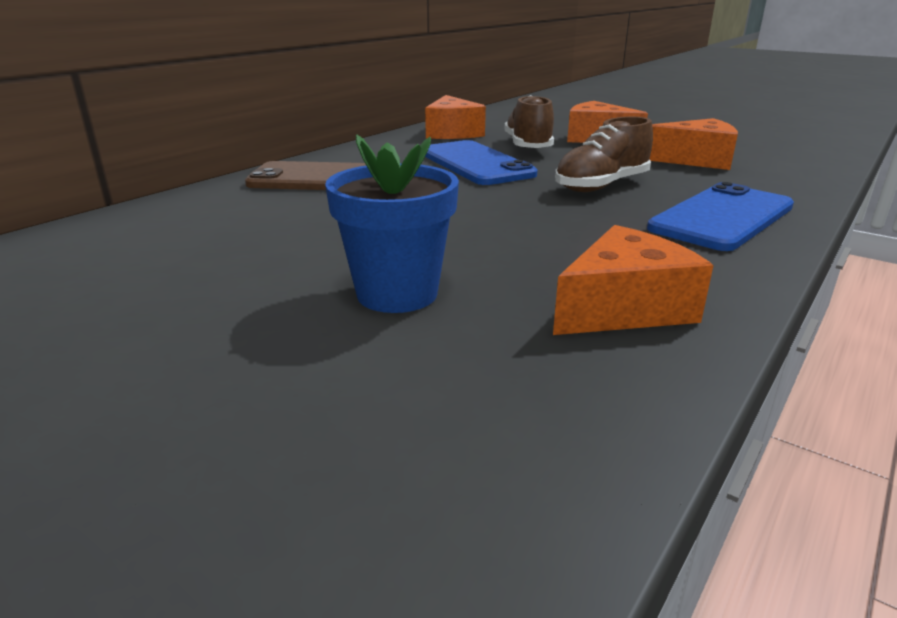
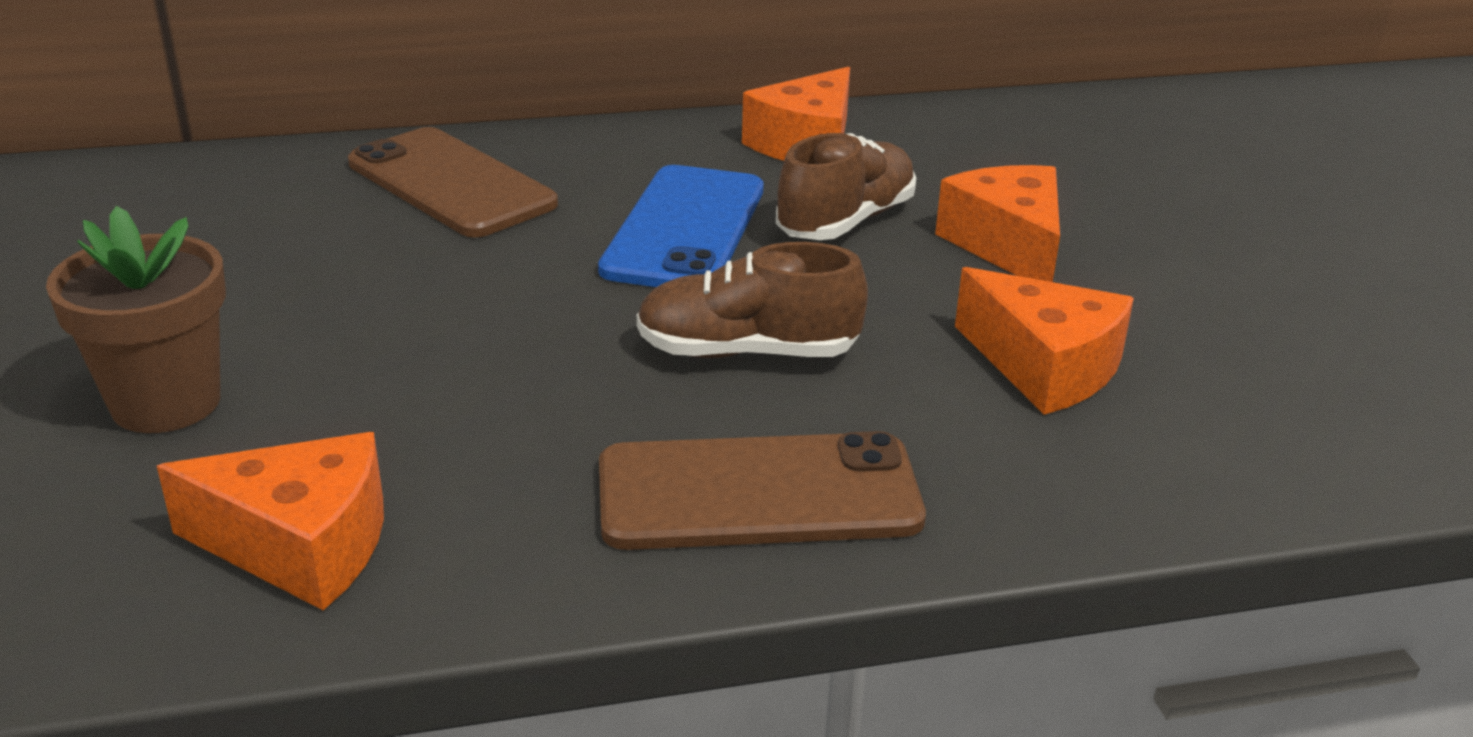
camera: 40 degrees right, 5 degrees up
(397, 294) = (166, 403): blue flower pot -> brown flower pot
(722, 217) = (758, 493): blue phone -> brown phone

